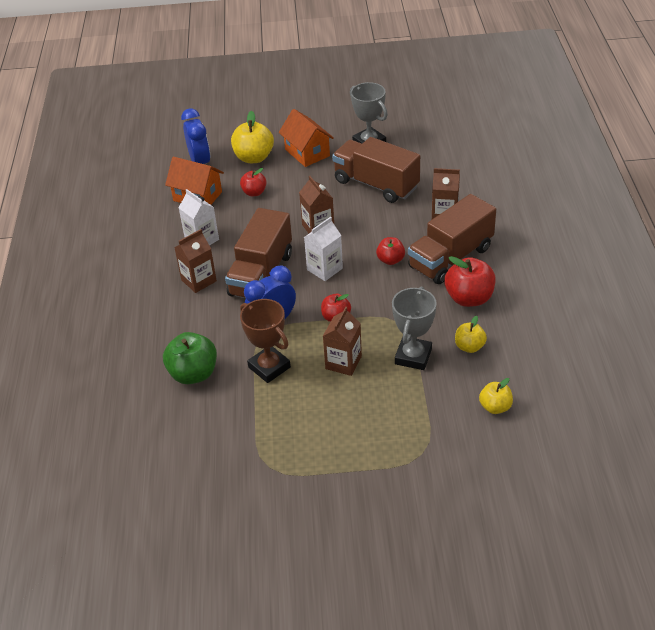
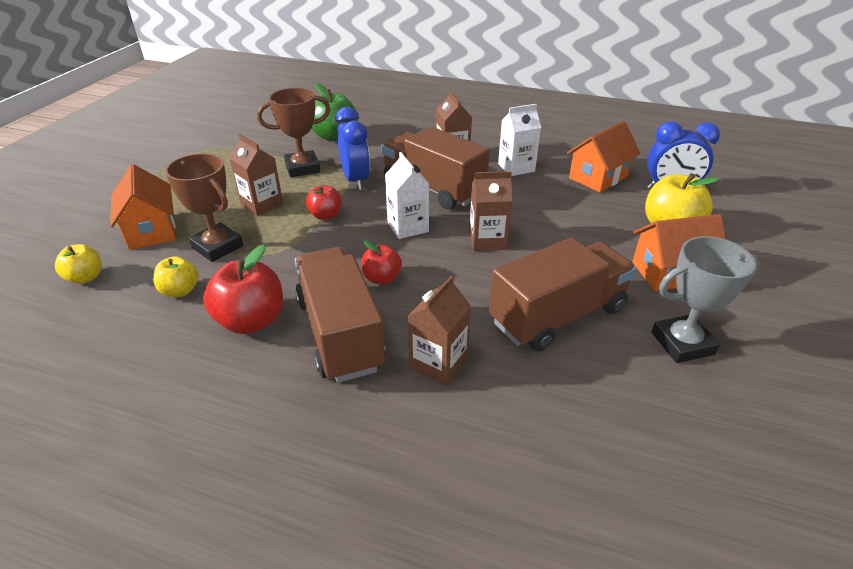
camera: 110 degrees right, 5 degrees down
(254, 192) = (588, 212): red apple -> none
(413, 356) = (217, 247): grey trophy -> brown trophy
(420, 409) = (151, 230): none -> orange house

